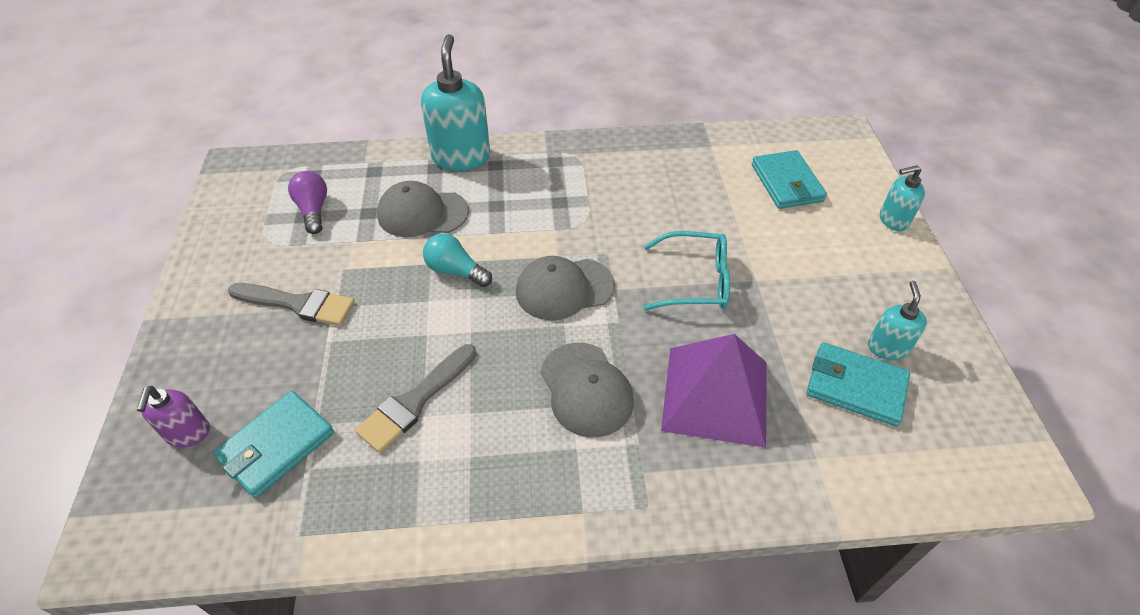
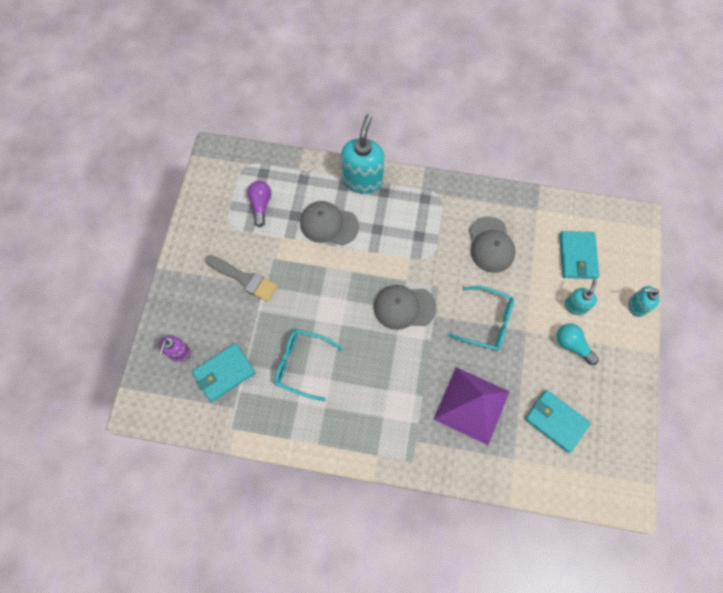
camera: 15 degrees right, 20 degrees up
(415, 401) = (302, 364): grey brush -> turquoise glasses
(455, 271) = (341, 277): turquoise light bulb -> turquoise light bulb (572, 345)
(586, 389) = (398, 381): grey cap -> grey cap (491, 245)
(887, 348) = (587, 400): turquoise soap dispenser -> turquoise soap dispenser (575, 306)

